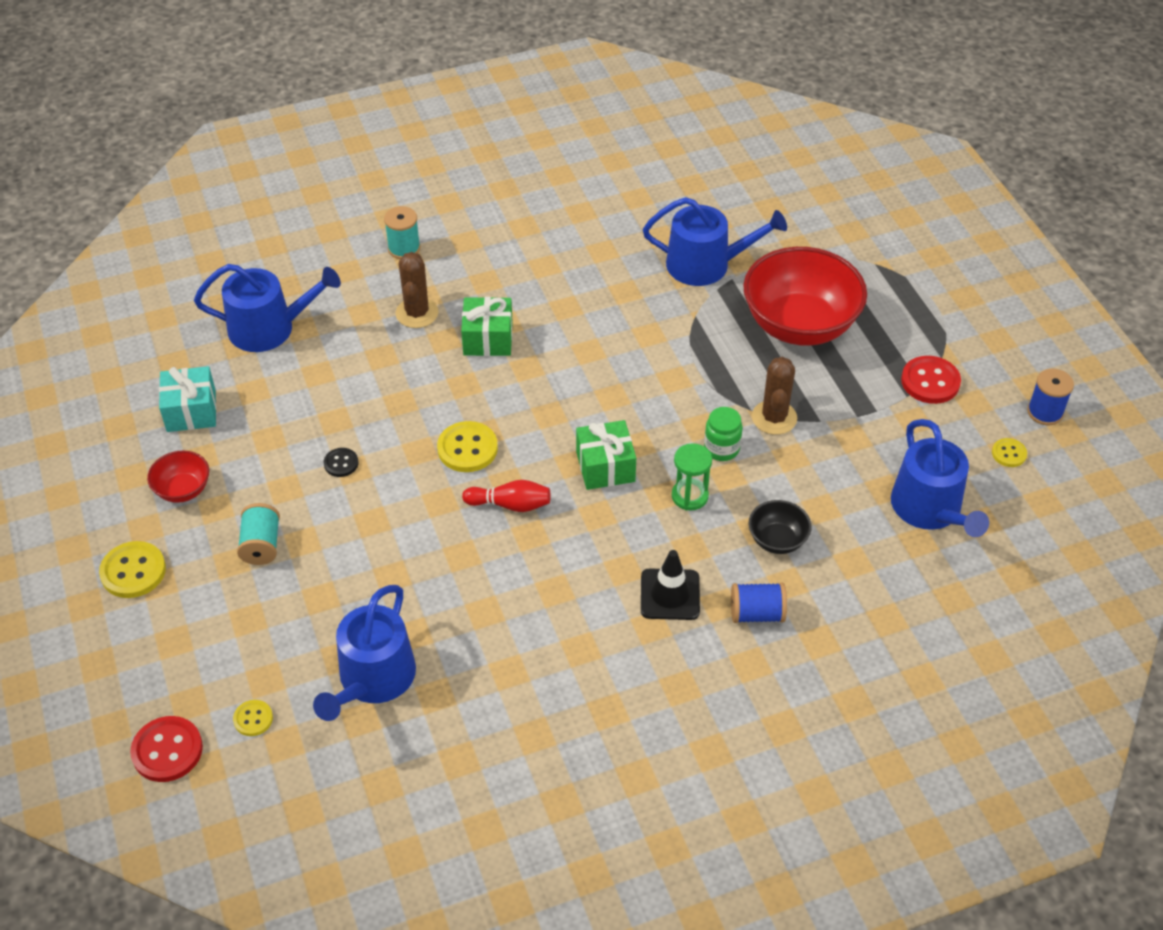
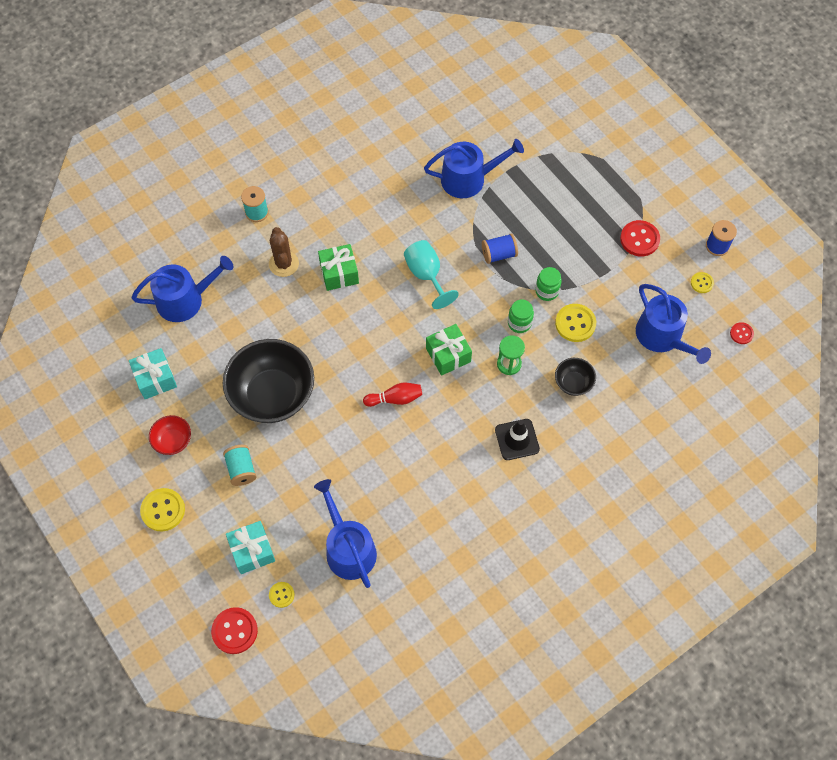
camera: 15 degrees left, 15 degrees up
(234, 652) = (252, 551): none -> turquoise gift
(341, 463) = (272, 395): black button -> black bowl
(372, 680) = (348, 548): blue watering can -> blue watering can turned 150 degrees clockwise
(467, 448) = (353, 363): yellow button -> yellow button (575, 323)
(608, 365) = (426, 275): none -> turquoise goblet
(757, 613) = (574, 439): blue spool -> blue spool (499, 254)
(774, 418) = (547, 291): brown cactus -> green jar
(799, 325) = (544, 214): red bowl -> none
(1053, 530) = (741, 333): none -> red button

